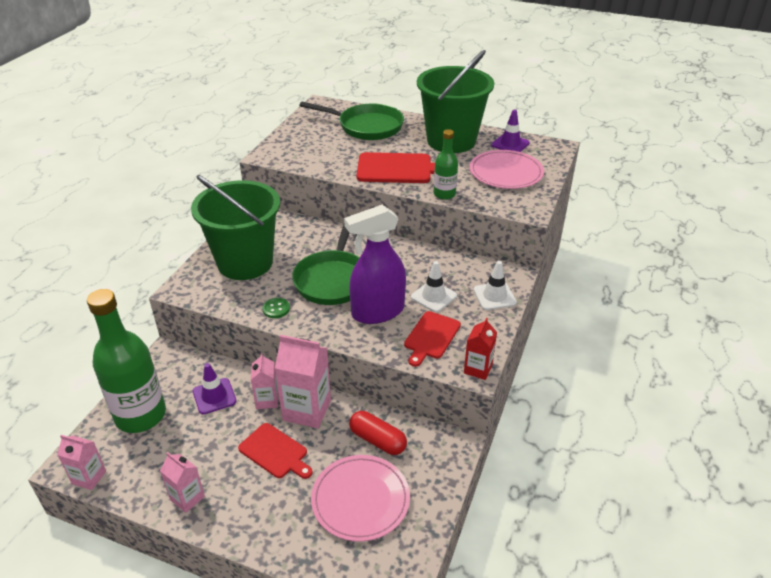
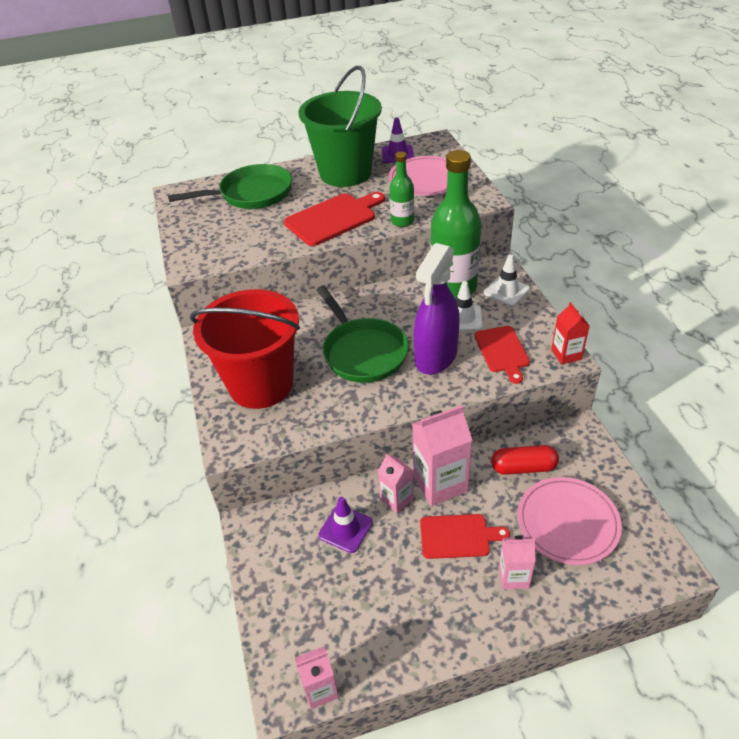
camera: 35 degrees left, 5 degrees up
(140, 415) = (297, 596): green bottle -> green bottle (453, 287)
(187, 498) = (434, 631): pink carton -> pink carton (513, 576)
(245, 262) = (261, 384): green bucket -> red bucket
(276, 309) = (346, 408): green button -> none

